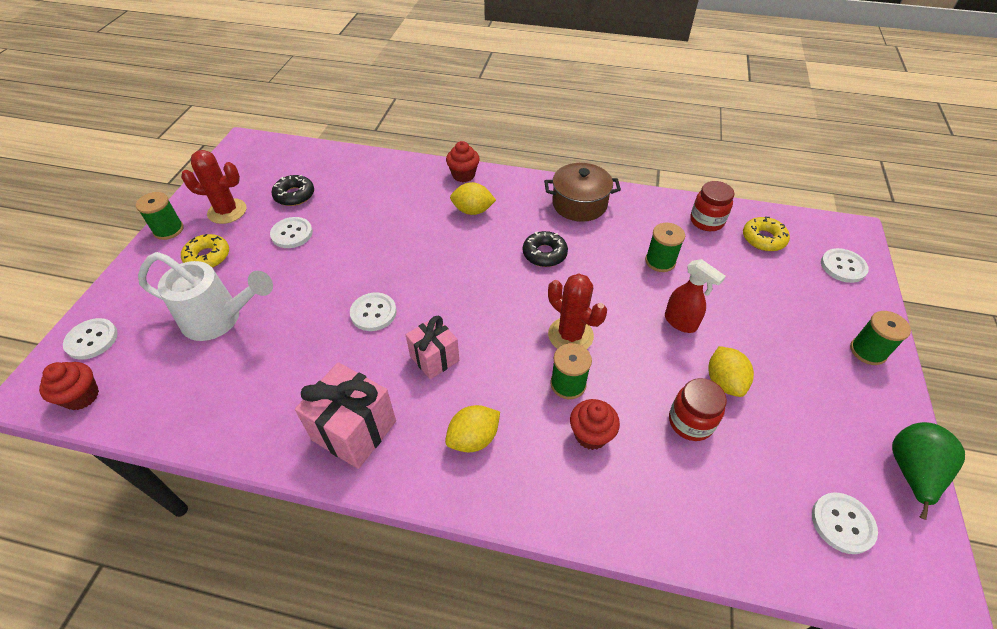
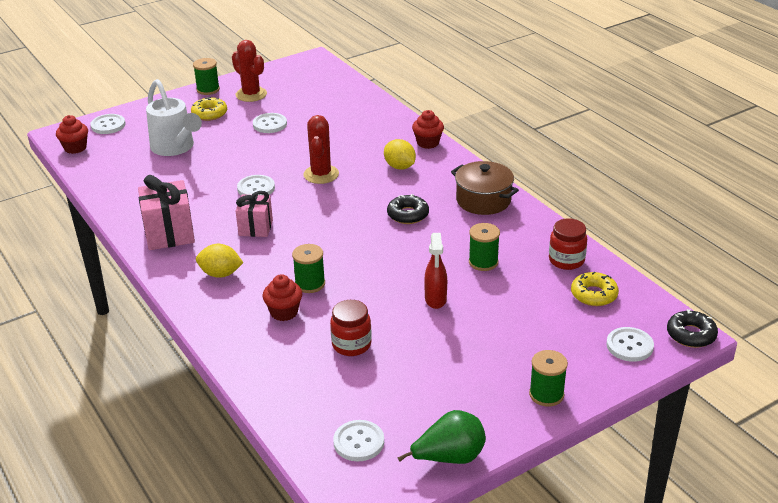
camera: 45 degrees right, 15 degrees down
(294, 195) = (301, 104): black donut -> black donut (691, 334)
(570, 335) = (351, 263): red cactus -> red cactus (321, 174)
(724, 382) = (408, 342): yellow lemon -> none

